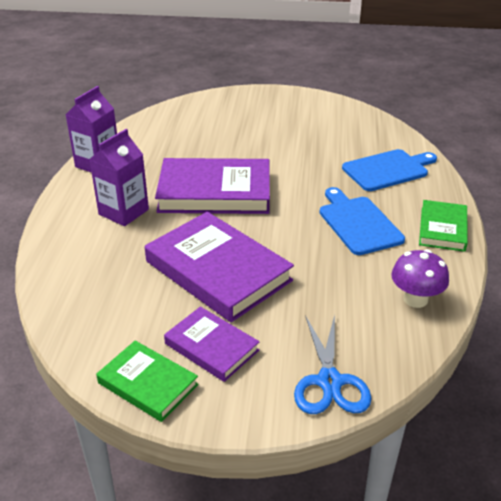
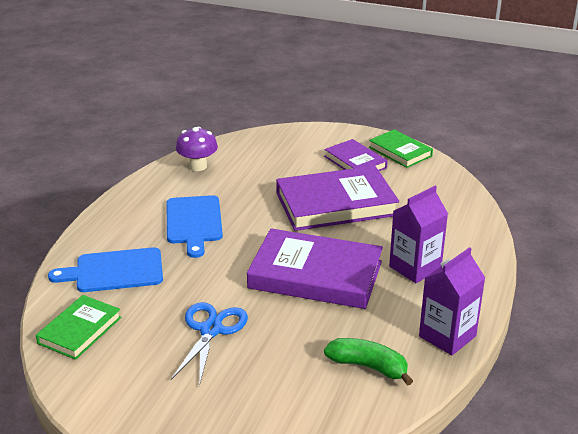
camera: 165 degrees left, 5 degrees down
(157, 139) = (368, 367): none -> green banana
(218, 271) = (336, 204): purple book -> purple book turned 75 degrees counterclockwise
(329, 381) = (287, 138): blue scissors -> blue scissors (211, 330)
(442, 229) = (125, 207): green book -> green book (80, 330)

